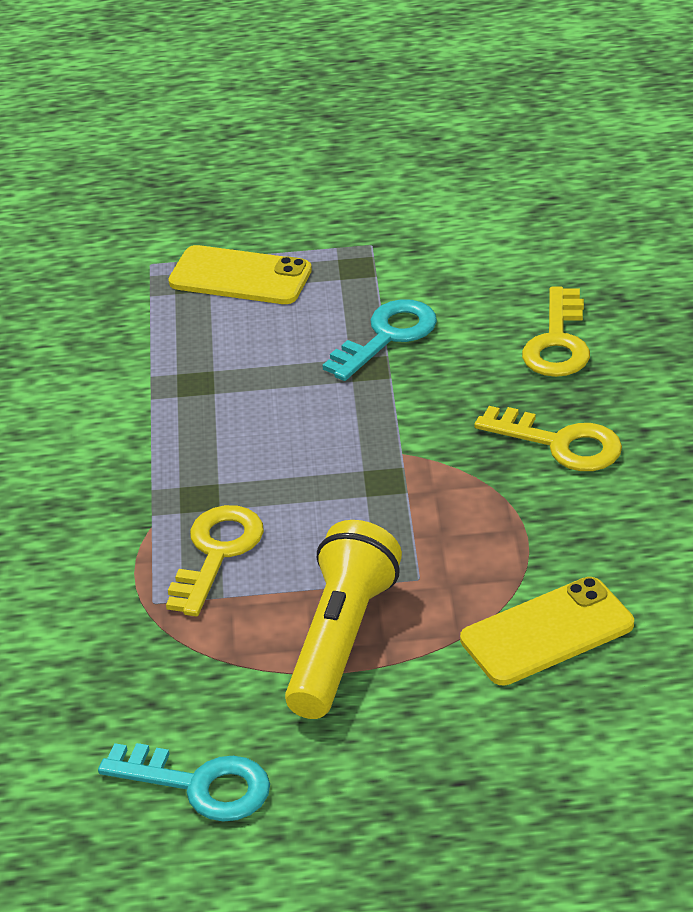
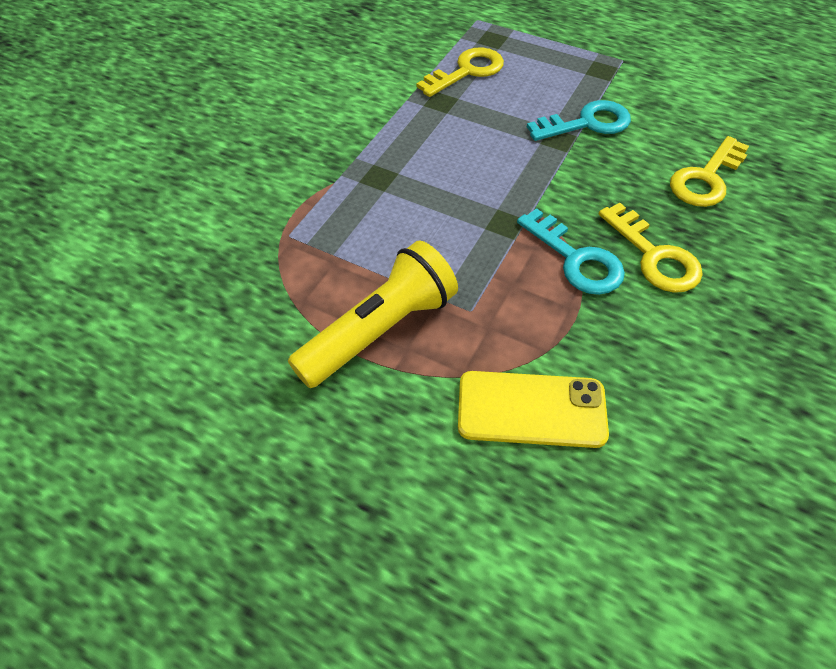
camera: 30 degrees right, 15 degrees up
(199, 785) = (193, 392): turquoise key -> turquoise key (575, 259)
(216, 553) = (356, 221): yellow key -> yellow key (466, 71)
(240, 277) = (523, 47): yellow phone -> none

